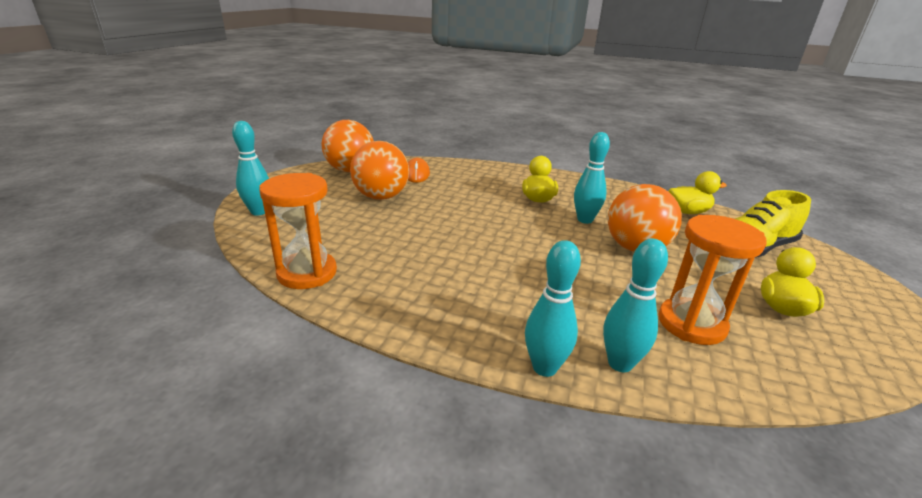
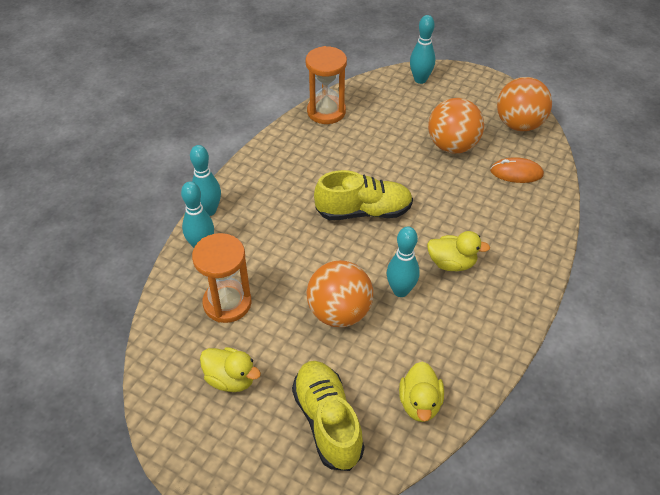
camera: 100 degrees right, 20 degrees up
(492, 240) = (363, 211): none -> yellow shoe

